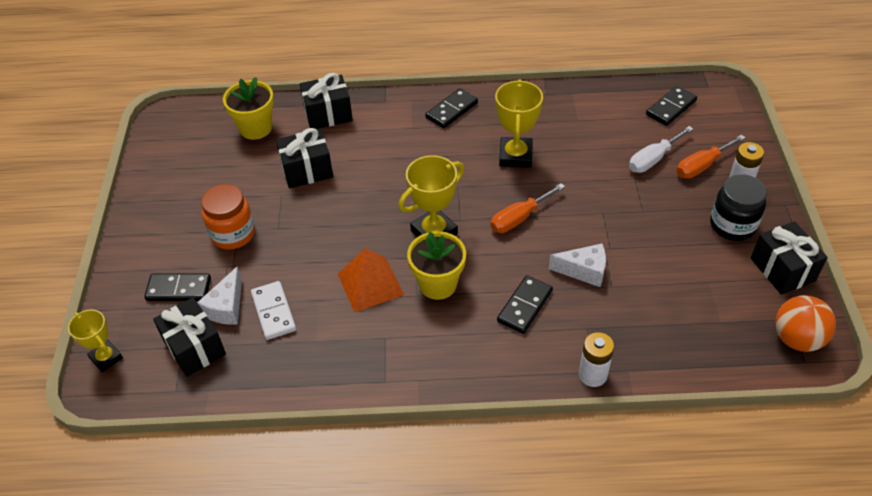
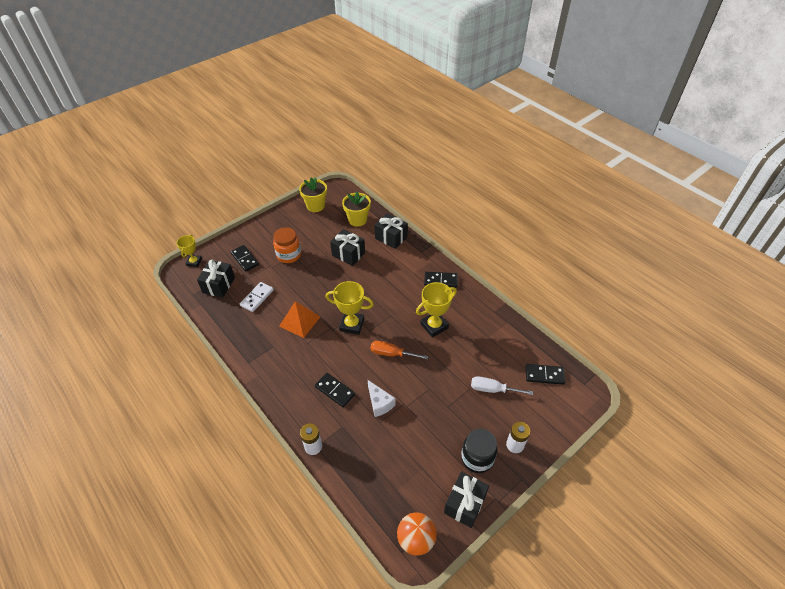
camera: 50 degrees right, 0 degrees up
(226, 307) = (247, 281): white cheese -> none
(438, 284) = (320, 347): yellow flower pot -> yellow flower pot (315, 206)
(525, 306) = (335, 391): black domino -> black domino turned 45 degrees clockwise
(701, 166) = (511, 417): orange screwdriver -> none

